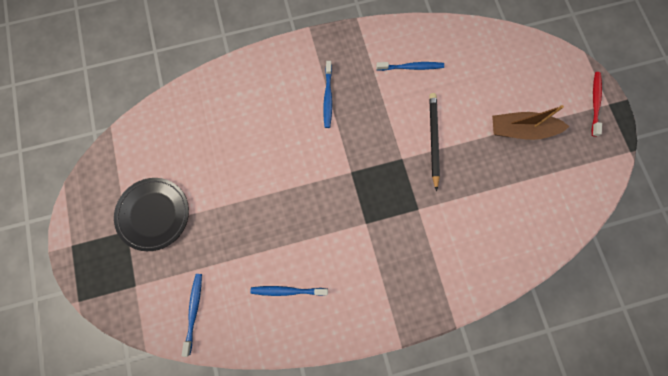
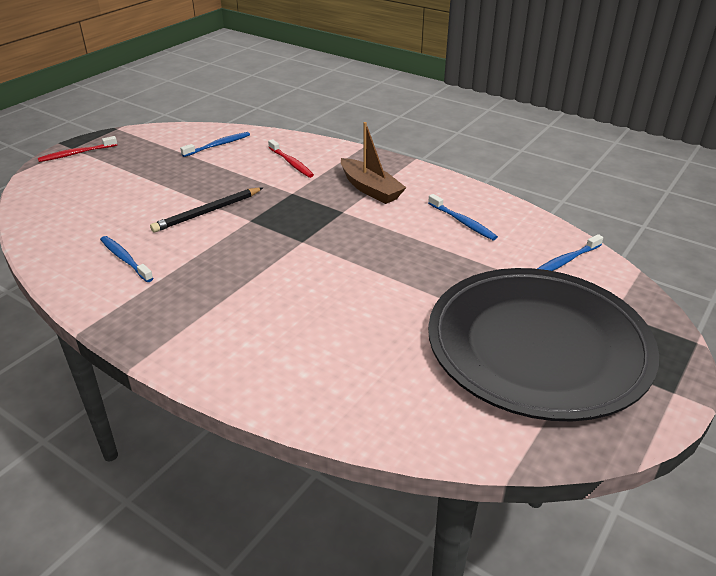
camera: 130 degrees left, 40 degrees down
(153, 214) = (538, 347): black plate -> black plate, size x1.95
(328, 97) = (228, 297): blue toothbrush -> blue toothbrush (218, 145)
(466, 241) = (291, 163): none -> red toothbrush
(521, 130) = (145, 175): brown boat -> brown boat (370, 189)

